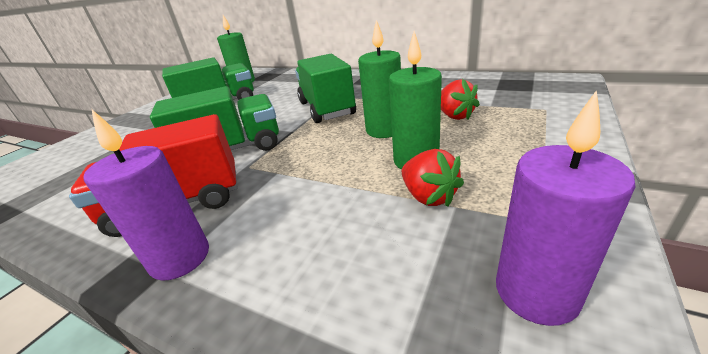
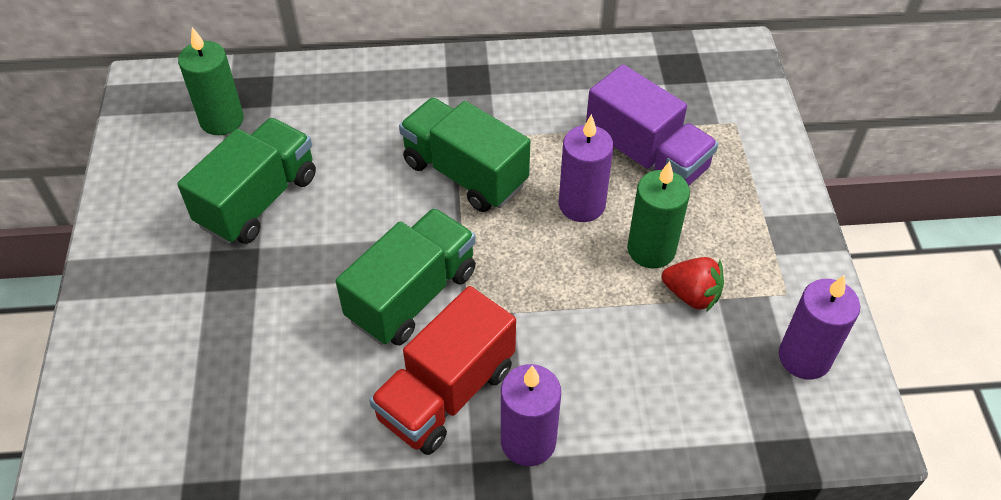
camera: 35 degrees left, 20 degrees up
(384, 130) = (581, 205): green candle -> purple candle
(454, 116) = (646, 157): red strawberry -> purple truck

